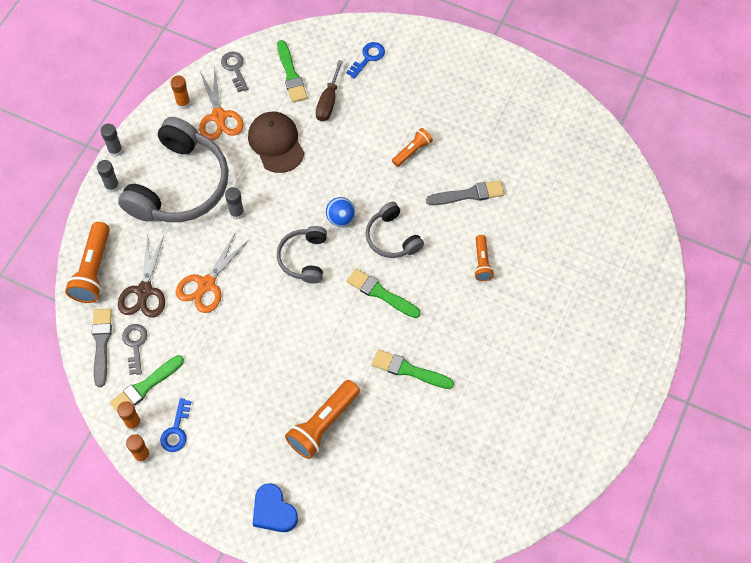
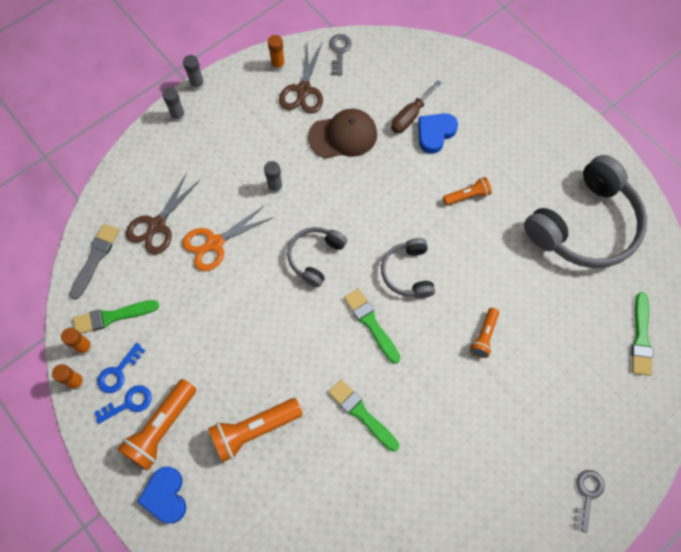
camera: 25 degrees right, 5 degrees up
(93, 270) = (123, 187): orange flashlight -> orange flashlight (162, 428)
(135, 345) = (123, 273): grey key -> grey key (587, 494)
(180, 185) = (238, 140): grey headphones -> grey headphones (585, 225)
(219, 116) = (303, 90): orange scissors -> brown scissors
(276, 143) = (343, 136): brown cap -> brown cap turned 75 degrees clockwise
(291, 74) = (388, 77): green brush -> green brush (641, 338)
(340, 218) = (368, 233): blue ball -> none
(358, 108) = (435, 134): none -> blue heart
(368, 58) = (467, 89): blue key -> blue key (129, 403)
(468, 194) = (502, 261): grey brush -> none

